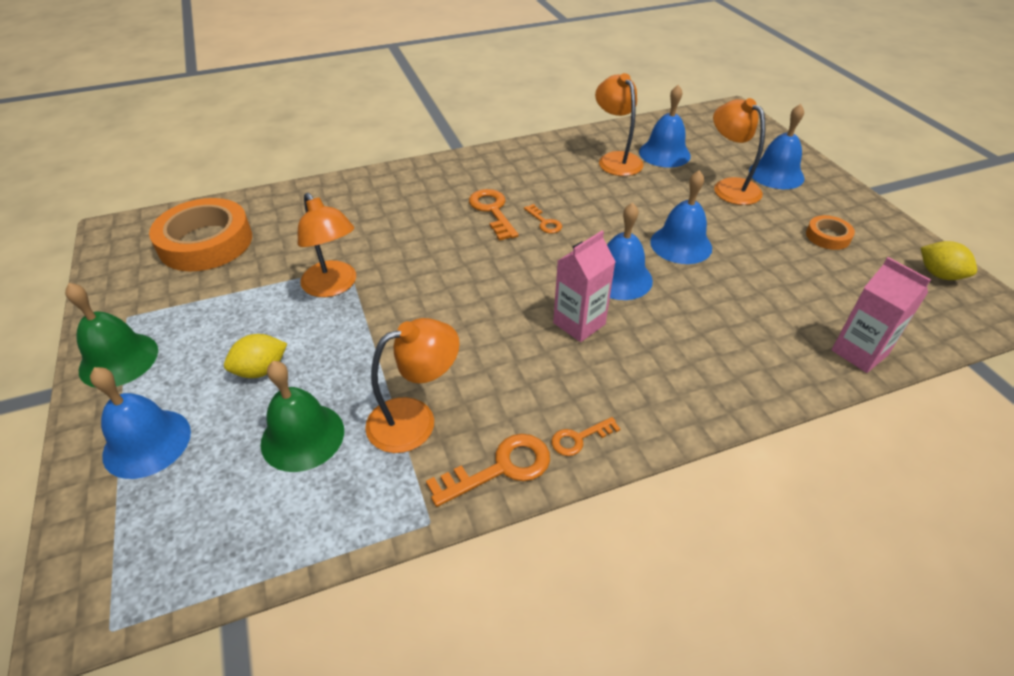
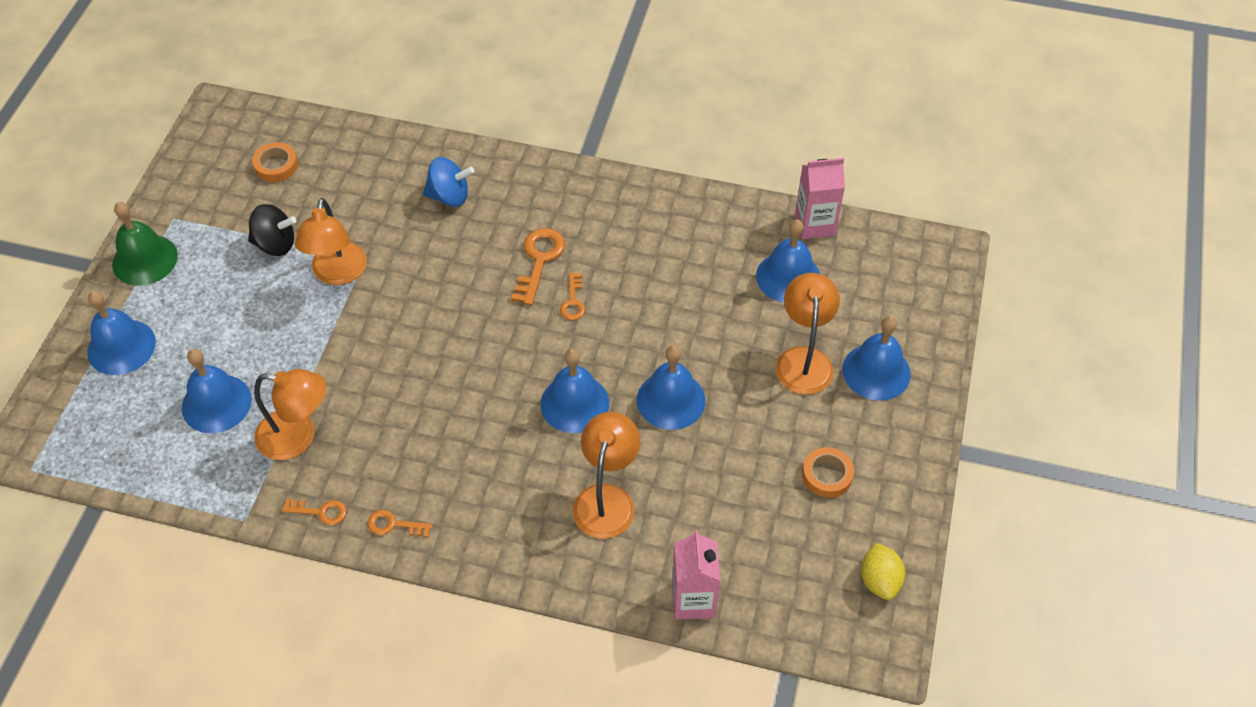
camera: 35 degrees right, 10 degrees up
(206, 242) = (276, 166): orange tape -> orange tape, size x0.48
(253, 291) = (275, 244): none -> black spinning top
(261, 370) = (229, 328): yellow lemon -> none
(302, 436) = (216, 403): green bell -> blue bell
(381, 204) = (449, 196): none -> blue spinning top
(500, 468) = (320, 512): orange key -> orange key, size x0.59
(579, 323) = (493, 428): pink carton -> pink carton (815, 224)
(616, 159) = (727, 257): orange lamp -> orange lamp (606, 499)

